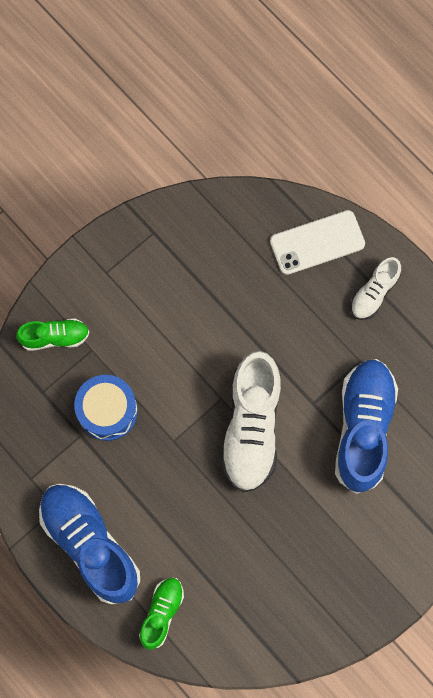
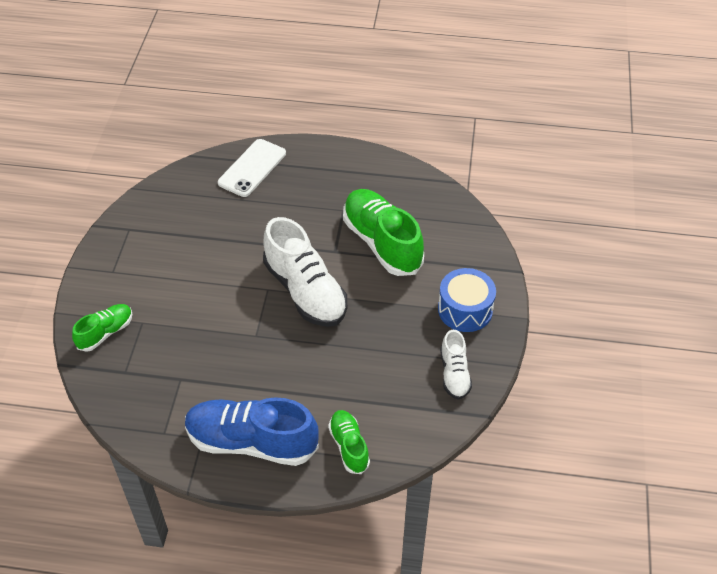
camera: 40 degrees left, 25 degrees down
(107, 411) = (188, 350): blue drum -> blue drum (465, 309)
(363, 428) = (382, 242): blue shoe -> green shoe
(374, 293) = (316, 171): white shoe -> white shoe (454, 374)

